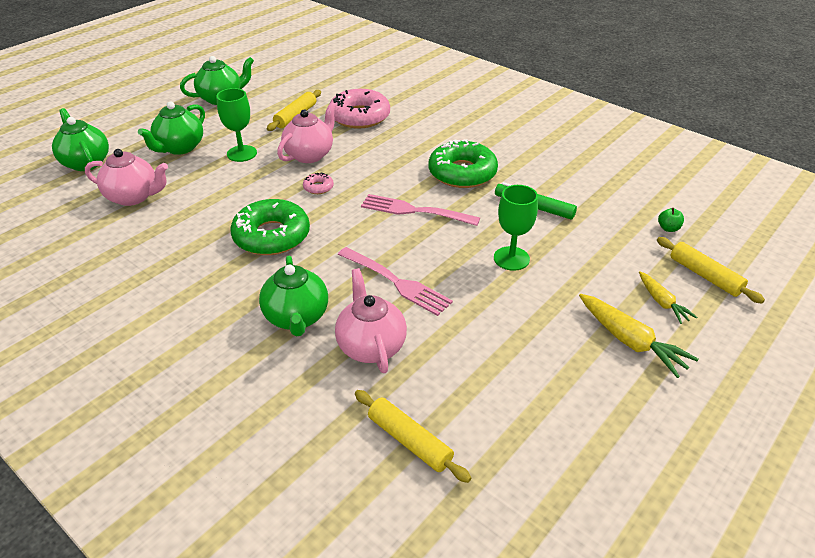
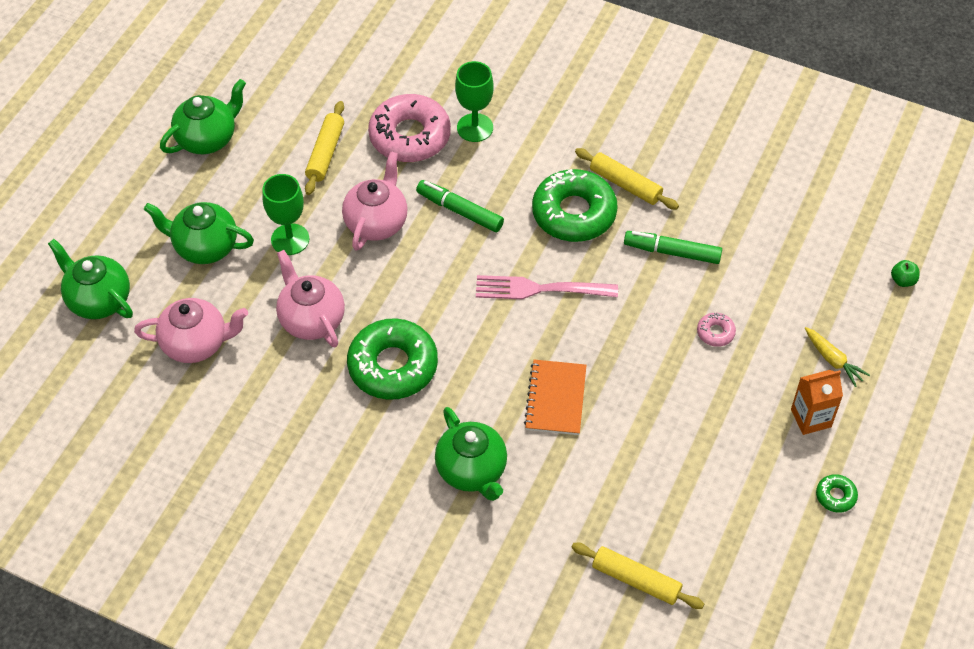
camera: 15 degrees left, 15 degrees up
(179, 148) = (205, 247): green teapot -> green teapot turned 90 degrees clockwise
(318, 187) = (412, 277): pink donut -> pink donut (715, 332)
(371, 346) = (561, 486): pink teapot -> pink teapot (311, 319)
(374, 158) = (460, 211): none -> green marker
(395, 282) = (556, 399): pink fork -> orange notebook
(511, 258) = (667, 336): green goblet -> green goblet (475, 128)
(630, 342) = (811, 418): yellow carrot -> orange carton
(643, 412) = (835, 496): none -> green donut
(668, 228) = (824, 252): green apple -> green apple (903, 280)
(705, 276) = (871, 313): yellow rolling pin -> yellow rolling pin (625, 184)

